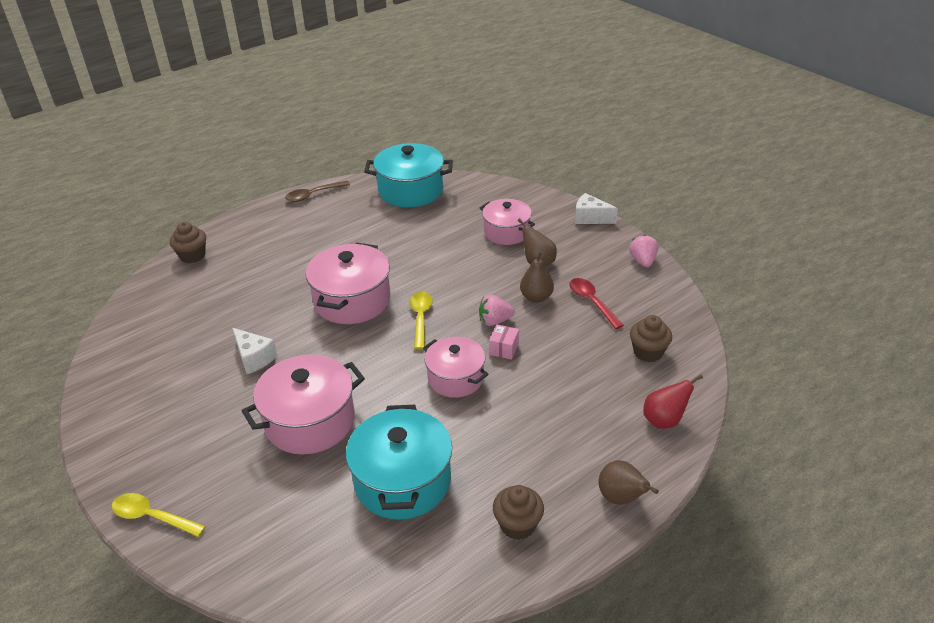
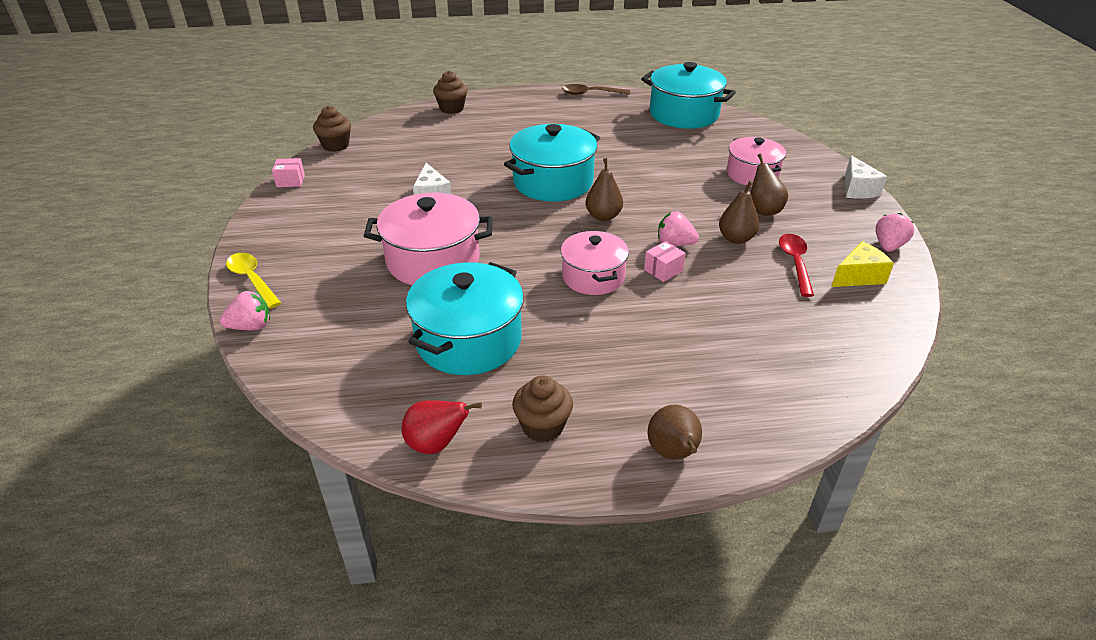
camera: 30 degrees right, 0 degrees up
(93, 397) = (290, 181): none -> pink box
(196, 562) = (251, 326): none -> pink strawberry
(352, 300) = (553, 182): pink pot -> turquoise pot
(420, 318) = (603, 216): yellow spoon -> brown pear
(590, 218) = (857, 189): white cheese -> white cheese turned 150 degrees counterclockwise
(640, 296) = (858, 276): none -> yellow cheese
(648, 352) = (823, 331): brown cupcake -> brown cupcake (336, 145)
(664, 420) = (788, 402): red pear -> red pear (436, 444)

